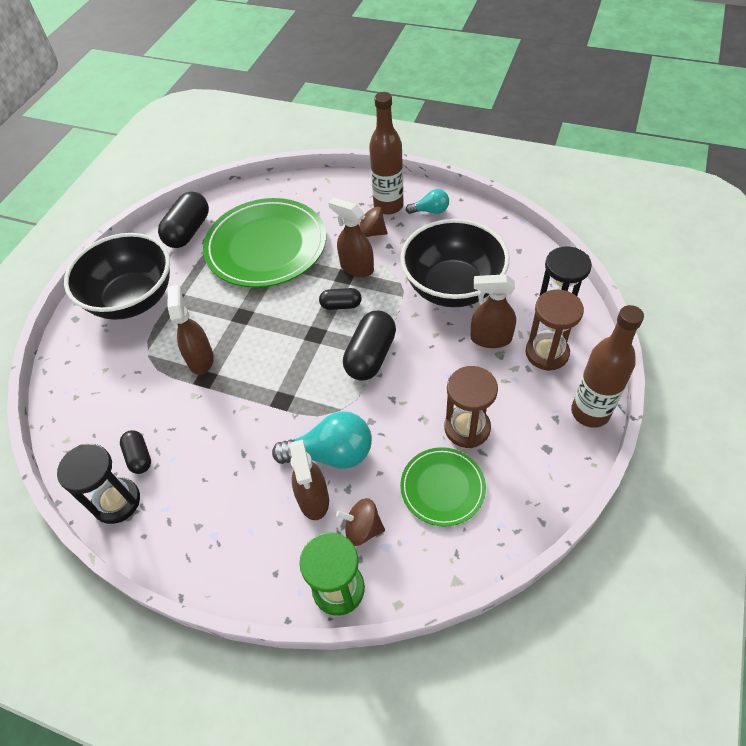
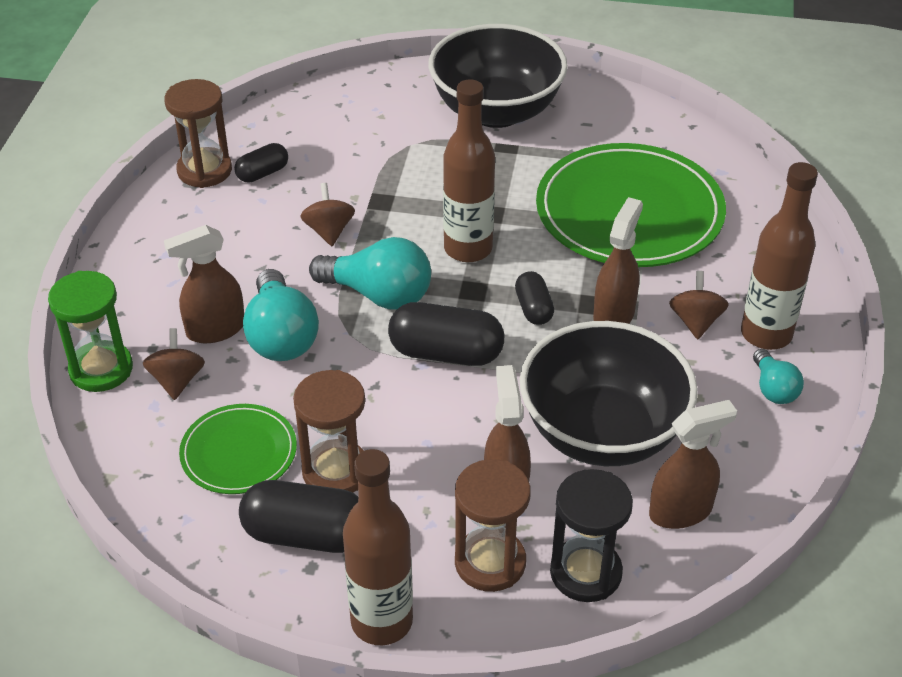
camera: 75 degrees right, 10 degrees down
(117, 501) = (204, 170): black hourglass -> brown hourglass
(188, 231) = (635, 130): black capsule -> black capsule (306, 535)
(201, 359) = (411, 191): brown spray bottle -> brown spray bottle (681, 511)
(226, 414) = (329, 231): none -> brown spinning top
(273, 333) = (468, 249): none -> brown bottle
(304, 389) = (378, 295): none -> turquoise light bulb

